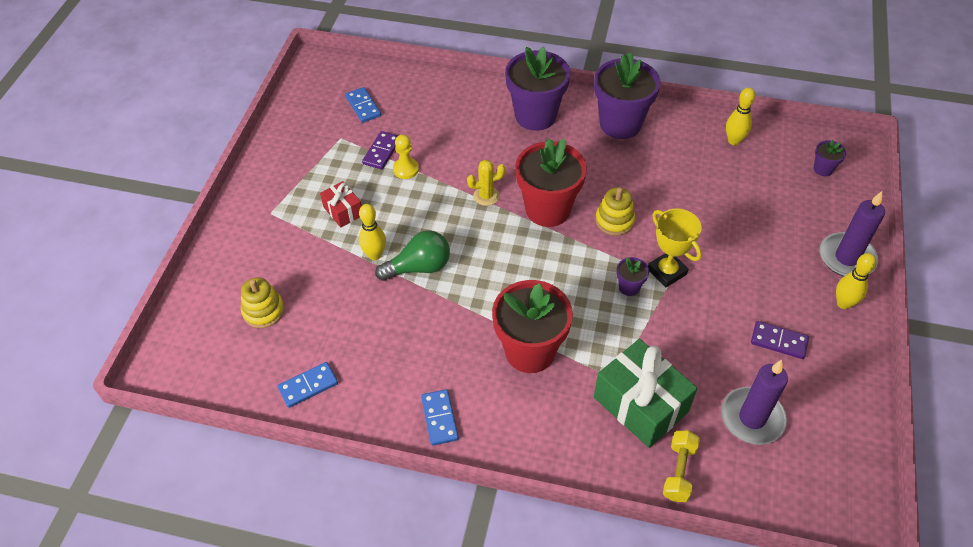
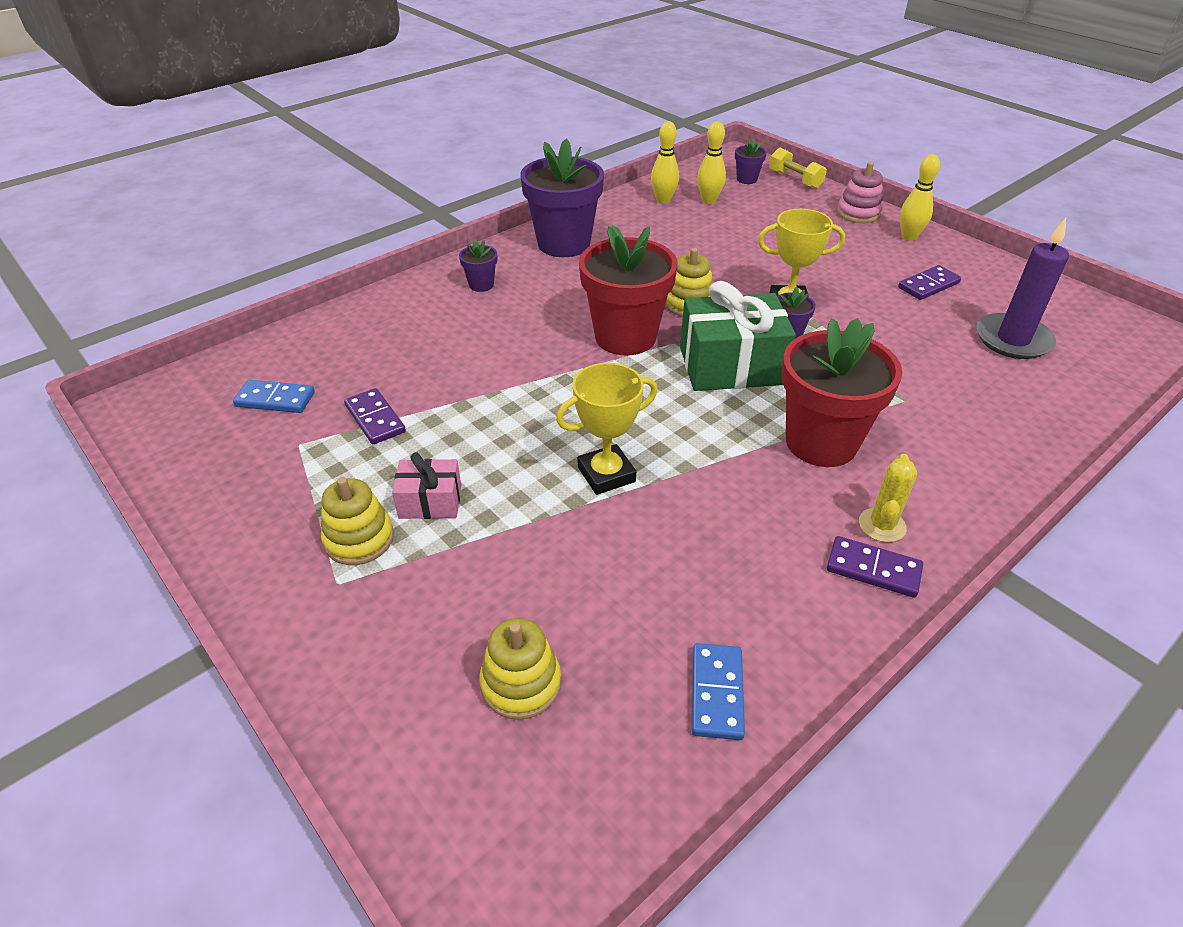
camera: 55 degrees left, 10 degrees down
(300, 202) = (359, 539): none -> yellow stacking toy
(343, 211) = (430, 502): red gift -> pink gift
(375, 255) = (542, 506): yellow bowling pin -> yellow bowling pin (709, 201)
(406, 169) = (432, 412): yellow pawn -> none
(419, 267) = (606, 474): green light bulb -> yellow trophy
(440, 418) = (873, 569): blue domino -> purple domino
(486, 196) = (554, 369): yellow cactus -> yellow cactus (882, 525)
(535, 116) = (481, 285): purple flower pot -> purple flower pot, size x0.44
(641, 404) = (953, 398): green gift -> green gift (731, 366)
(679, 471) = (1058, 413): yellow dumbbell -> yellow dumbbell (795, 179)
(846, 258) = (858, 213): purple candle -> pink stacking toy

